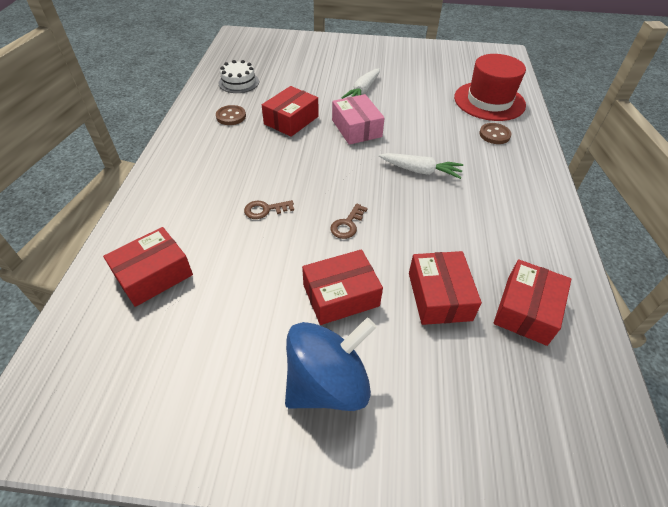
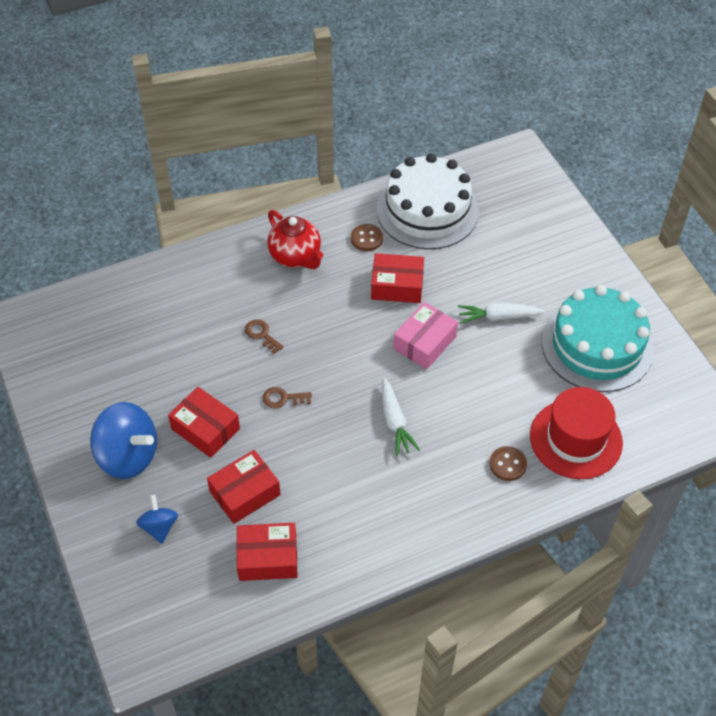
camera: 60 degrees right, 5 degrees up
(154, 275) = (153, 308): red box -> none
(205, 157) = (296, 257): none -> red teapot
(238, 82) = (427, 210): white cake -> white cake, size x2.15
(419, 67) = (597, 345): none -> turquoise cake
(445, 393) = (159, 527): none -> blue spinning top

